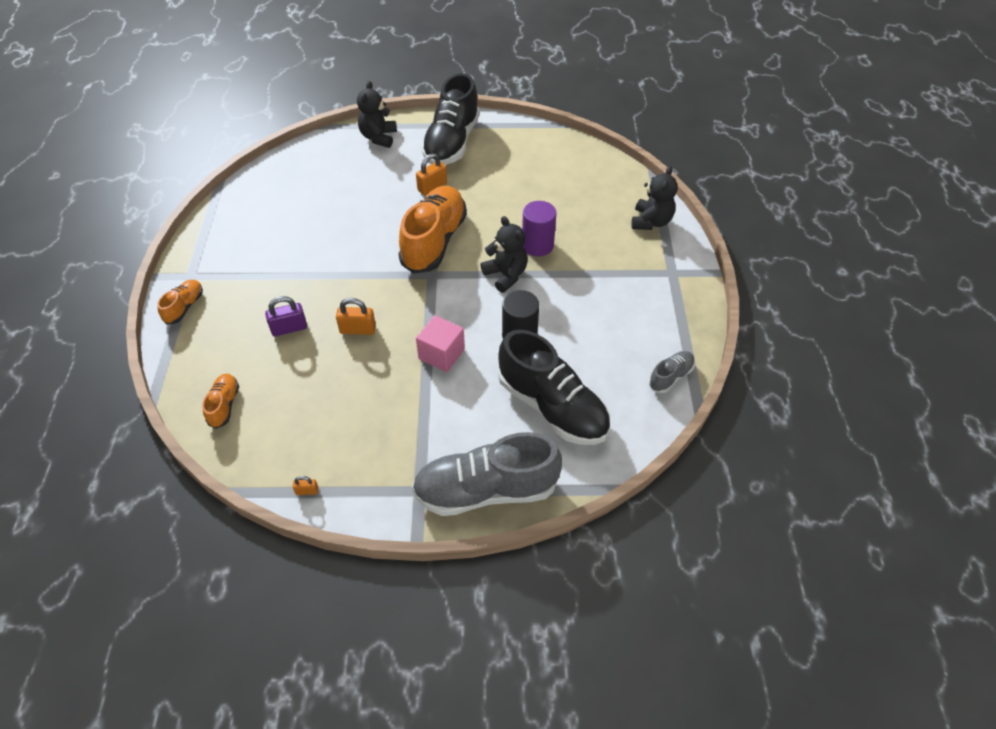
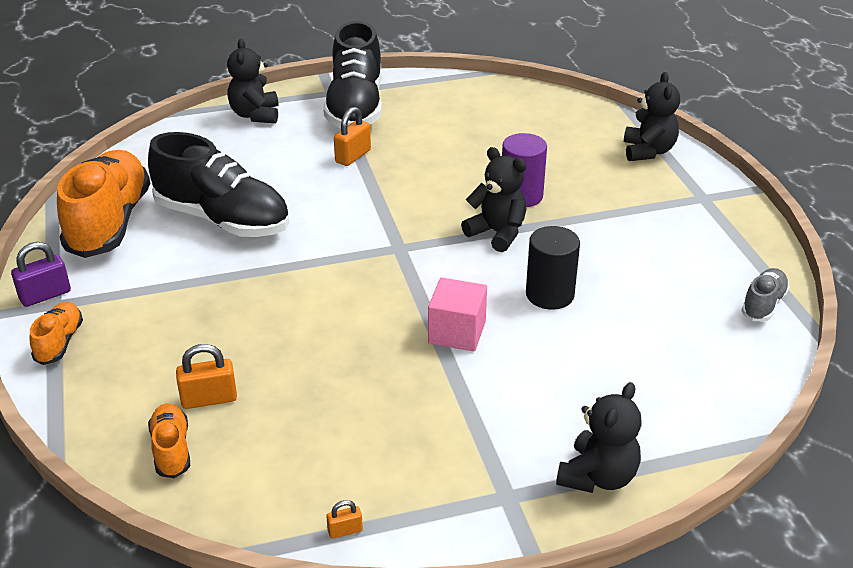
camera: 15 degrees left, 15 degrees down
(289, 328) = (228, 341): purple padlock -> purple padlock (45, 295)
(358, 329) = (327, 325): orange padlock -> orange padlock (209, 399)
(434, 241) = (384, 212): orange shoe -> orange shoe (109, 222)
(486, 490) = (598, 476): grey shoe -> black teddy bear
(552, 407) = (634, 364): black shoe -> black shoe (223, 219)

